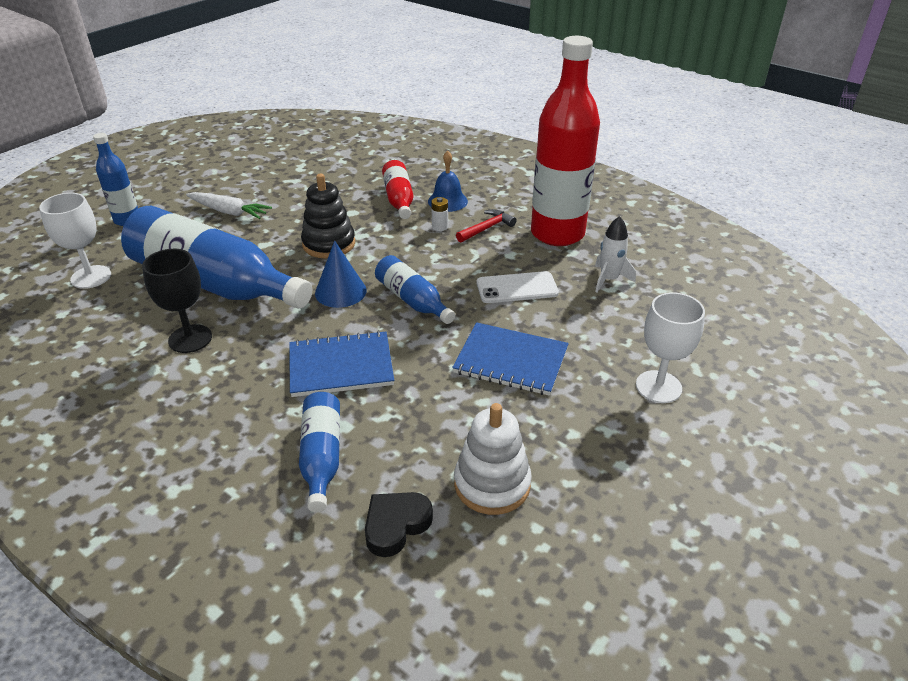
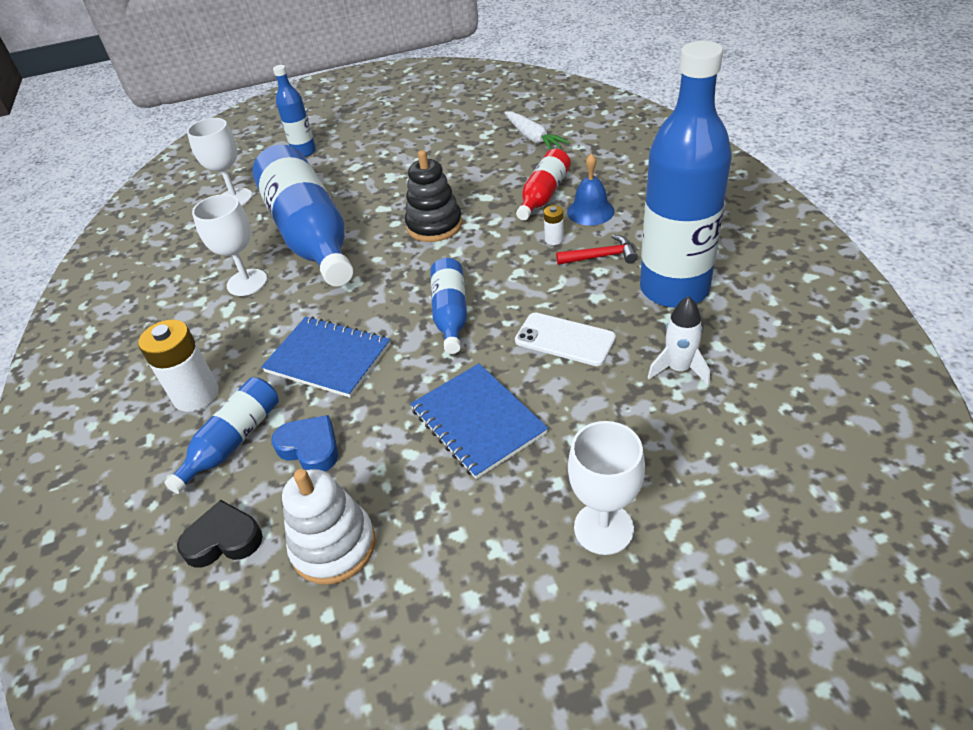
camera: 40 degrees right, 5 degrees up
(190, 339) = (247, 282): black goblet -> white goblet
(229, 212) = (384, 166): white carrot -> white carrot (533, 138)
(242, 440) = (196, 395): none -> white battery
(340, 291) = (398, 280): blue cone -> none
(398, 432) = (310, 448): none -> blue heart
(557, 234) = (674, 289): red bottle -> blue bottle

